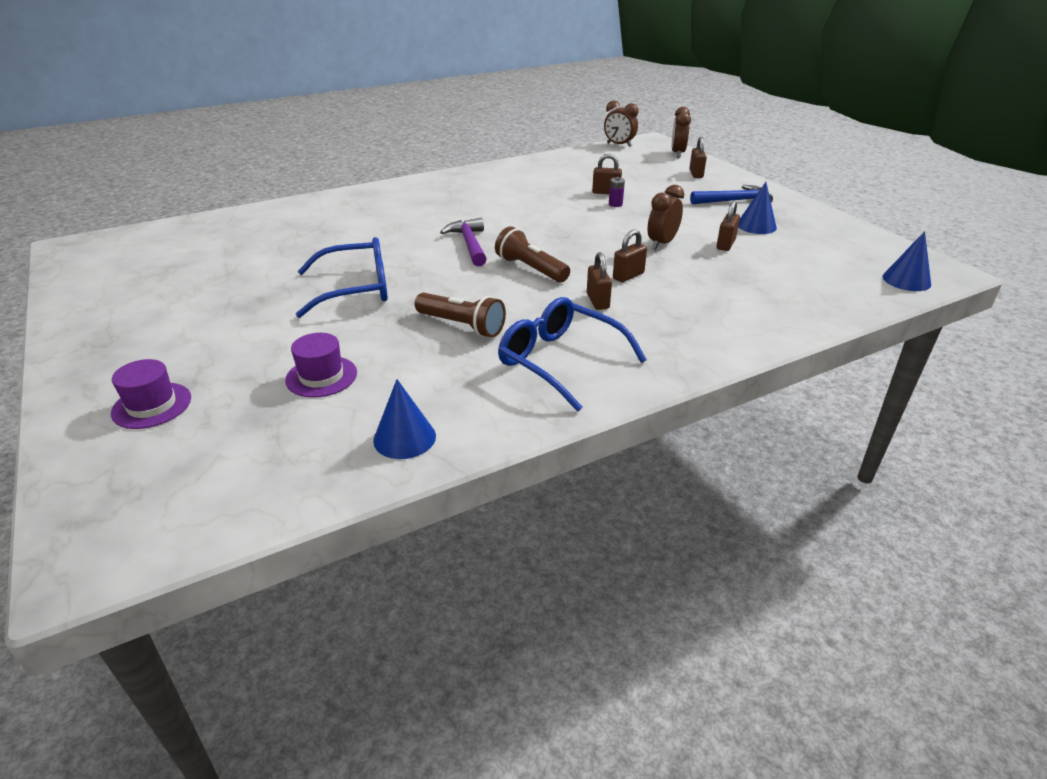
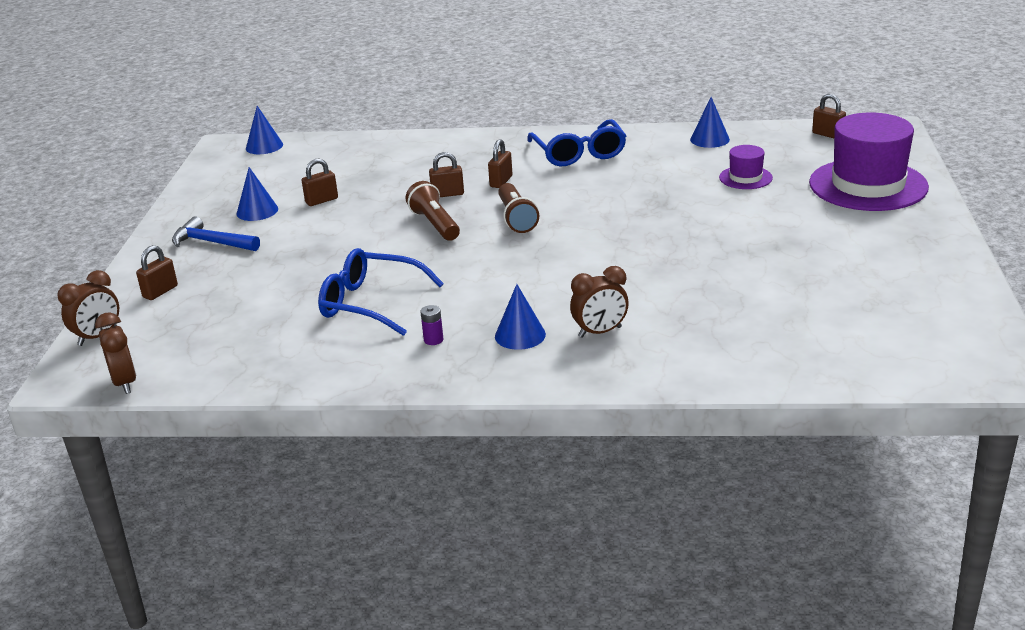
camera: 145 degrees left, 5 degrees down
(152, 405) = (868, 185): purple hat -> purple hat, size x2.13
(356, 289) = (685, 236): blue glasses -> blue glasses (370, 303)
(430, 200) = (520, 335): none -> blue cone
(462, 326) = (621, 187): brown flashlight -> brown flashlight (435, 224)
(469, 244) = (541, 258): purple hammer -> none
(606, 192) = (308, 290): brown padlock -> brown padlock (827, 134)
(615, 204) = (329, 270): purple battery -> purple battery (433, 340)
(662, 243) = (370, 214): brown clock -> brown clock (600, 332)

